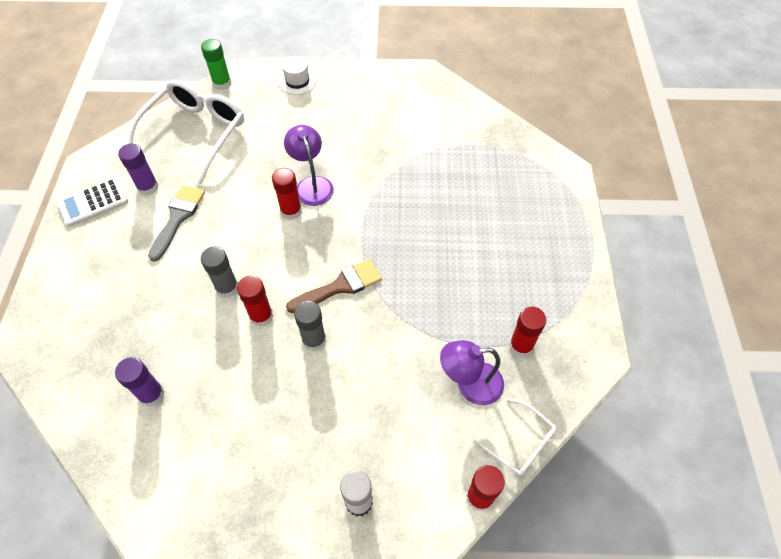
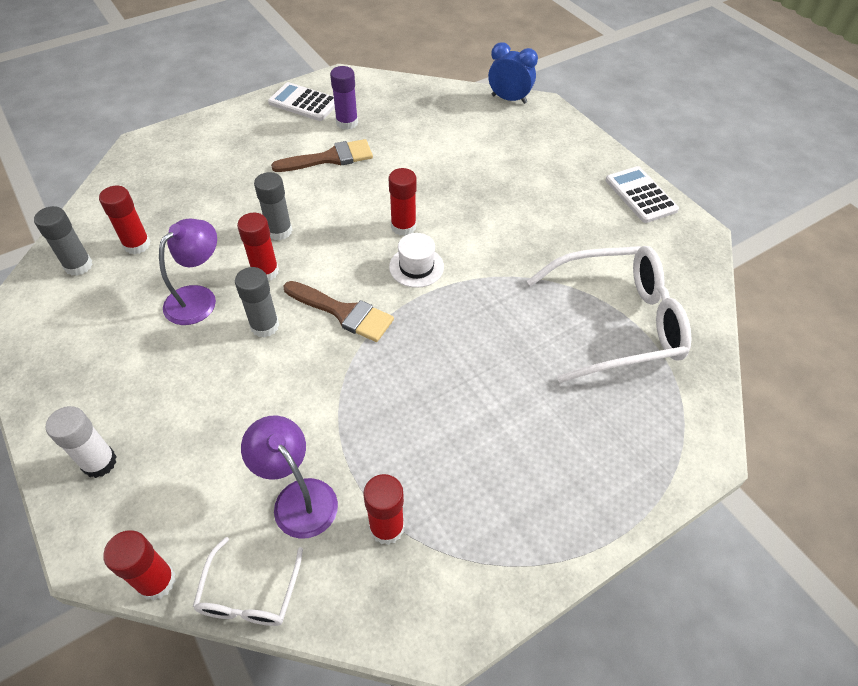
camera: 55 degrees right, 5 degrees down
(136, 450) = (78, 266): none -> grey glue stick
(152, 394) = (137, 245): purple glue stick -> red glue stick
(178, 218) = (330, 158): grey brush -> brown brush
(195, 133) = (433, 116): white glasses -> white glasses (617, 322)
(222, 83) = (509, 99): green glue stick -> blue clock
(297, 81) = (569, 144): white hat -> white hat (416, 267)
(312, 184) = (450, 224): purple lamp -> purple lamp (198, 298)
(374, 78) = (640, 195): none -> white calculator

